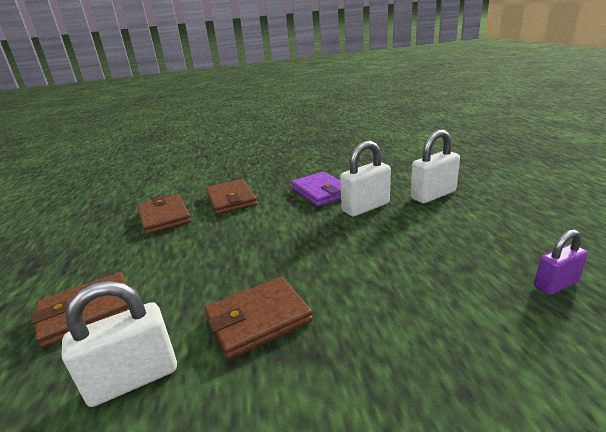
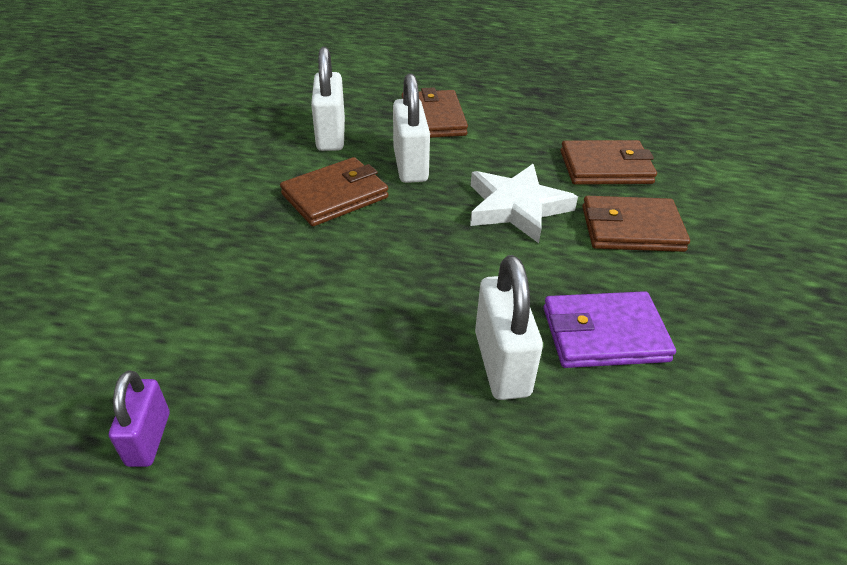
camera: 110 degrees right, 15 degrees up
(228, 234) = (517, 207): none -> white star
(258, 319) = (335, 196): brown wallet -> brown wallet turned 60 degrees clockwise
(433, 195) = (485, 491): white padlock -> white padlock (410, 165)

